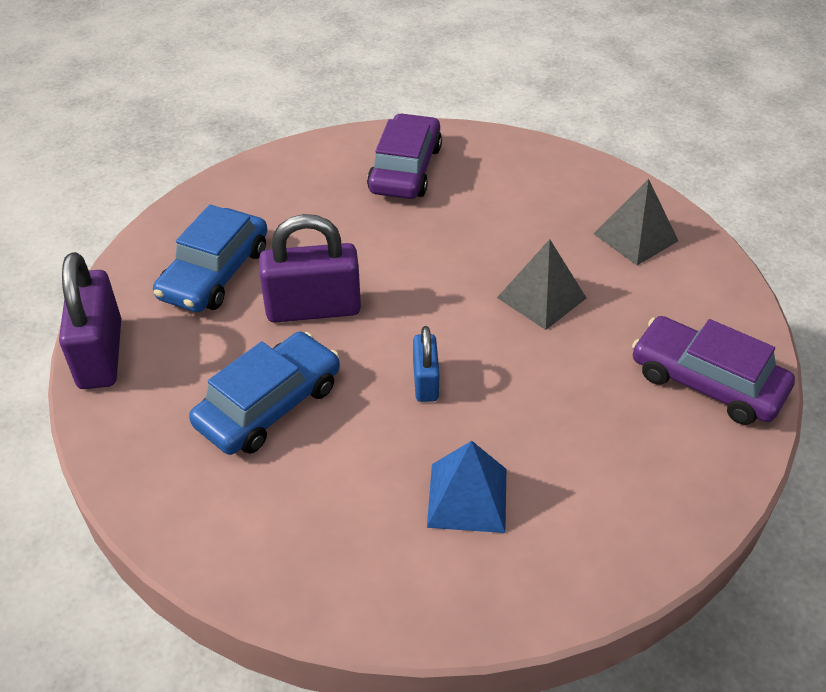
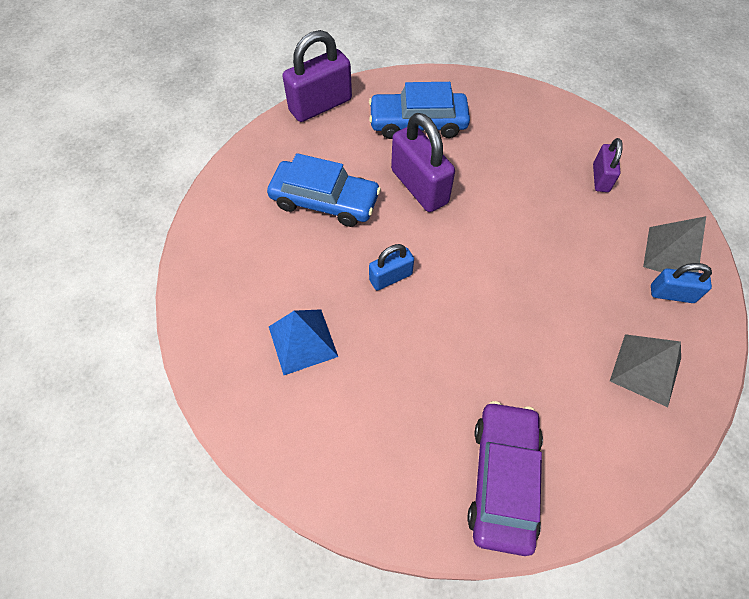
camera: 65 degrees right, 15 degrees up
(405, 169) = (600, 178): purple car -> purple padlock
(541, 297) = (521, 321): grey pyramid -> grey pyramid (672, 254)
(567, 186) = (672, 294): none -> blue padlock

